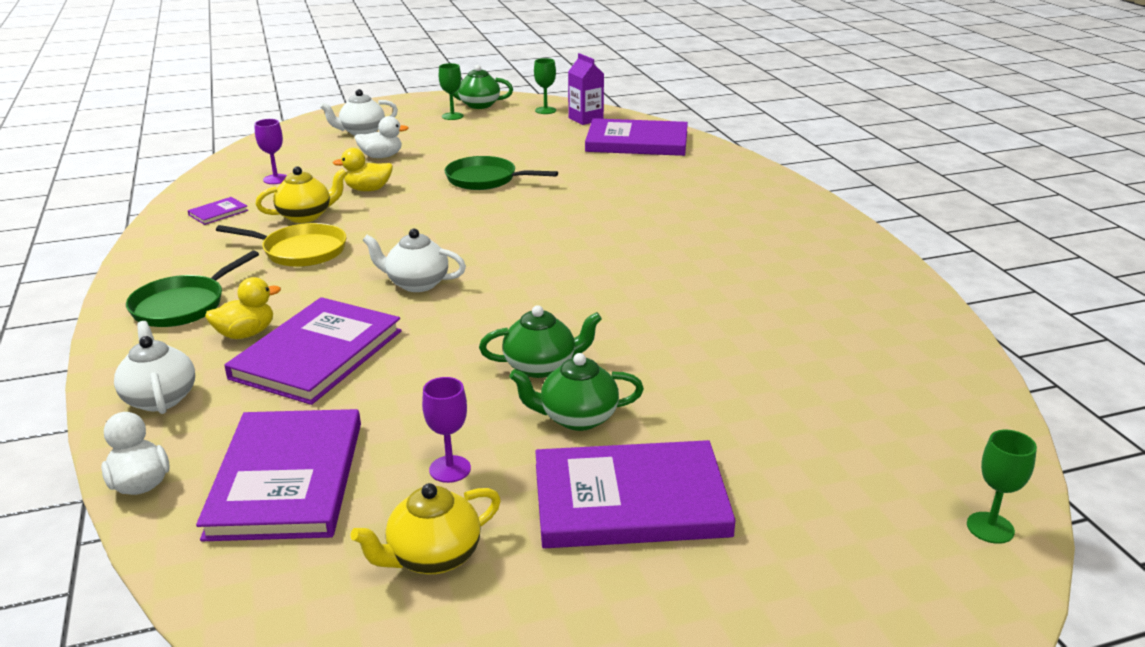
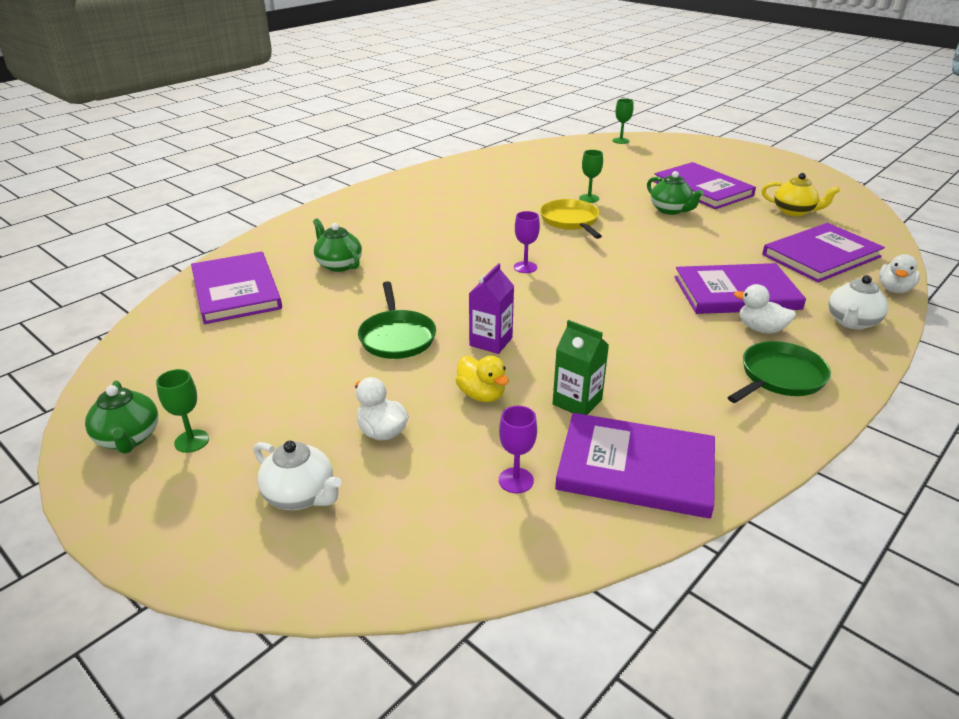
camera: 120 degrees left, 5 degrees up
(183, 305) = (779, 377): green pan -> green pan turned 45 degrees counterclockwise
(218, 213) = (636, 468): purple book -> purple book, size x2.39
(246, 334) = (760, 329): yellow duck -> white duck
(300, 251) = (638, 368): yellow pan -> yellow pan (570, 221)
(306, 216) = (577, 402): yellow teapot -> green carton
(416, 283) = (615, 295): white teapot -> none
(450, 469) = (748, 224): purple goblet -> purple goblet (525, 267)
(541, 366) = (644, 228): green teapot -> green teapot (338, 265)
(545, 110) = (140, 375): green goblet -> green goblet (589, 198)
(585, 119) = (168, 338): purple carton -> purple carton (491, 342)

